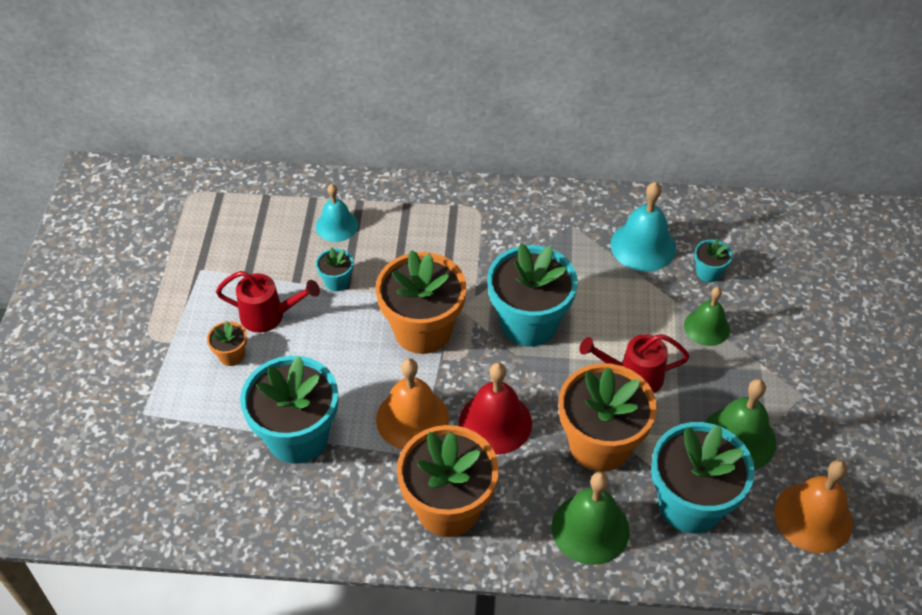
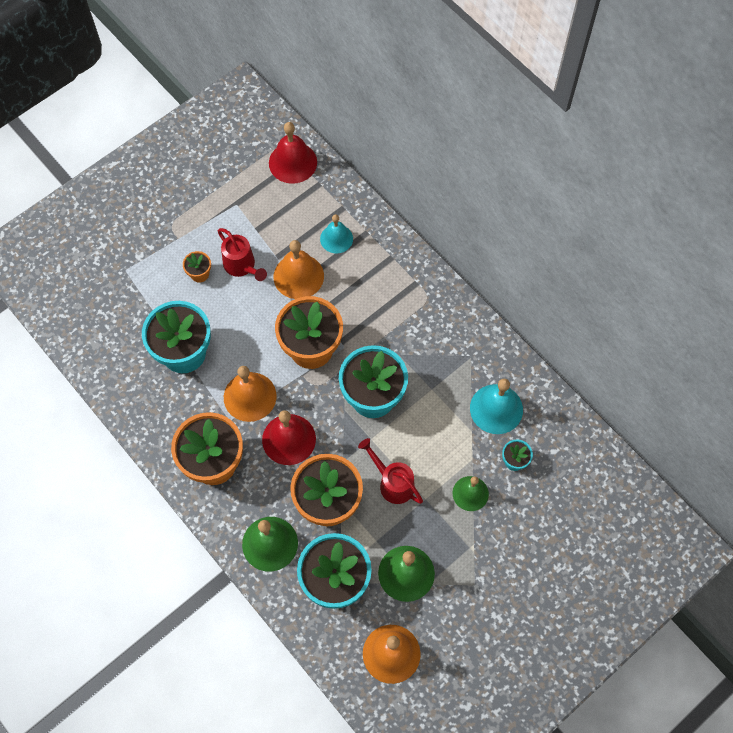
camera: 45 degrees right, 15 degrees up
(218, 196) = (293, 162): none -> red bell
(337, 281) = (298, 276): turquoise flower pot -> orange bell

